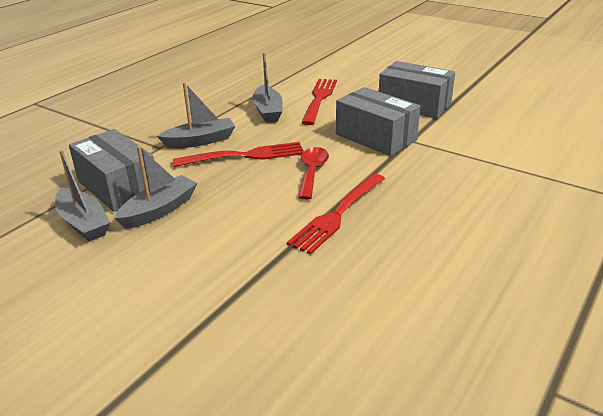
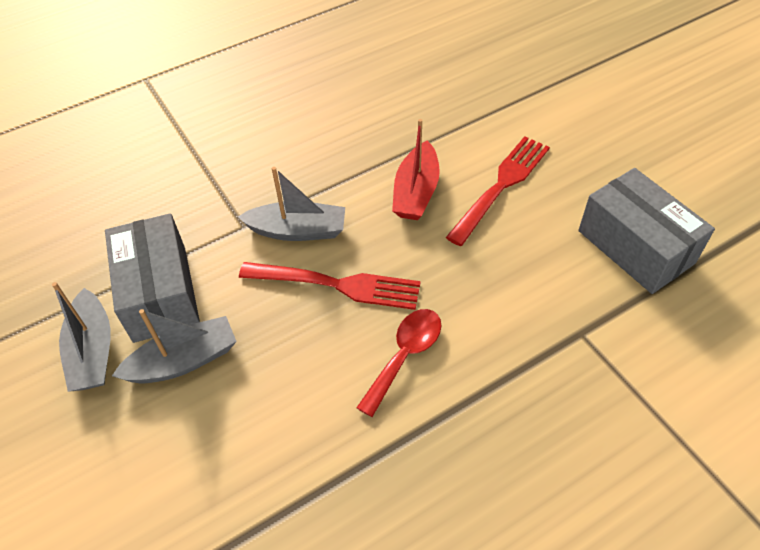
camera: 25 degrees right, 20 degrees up
(268, 111) = (416, 192): grey boat -> red boat
(338, 214) = (392, 463): red fork -> none
(375, 137) = (534, 308): grey box -> none

